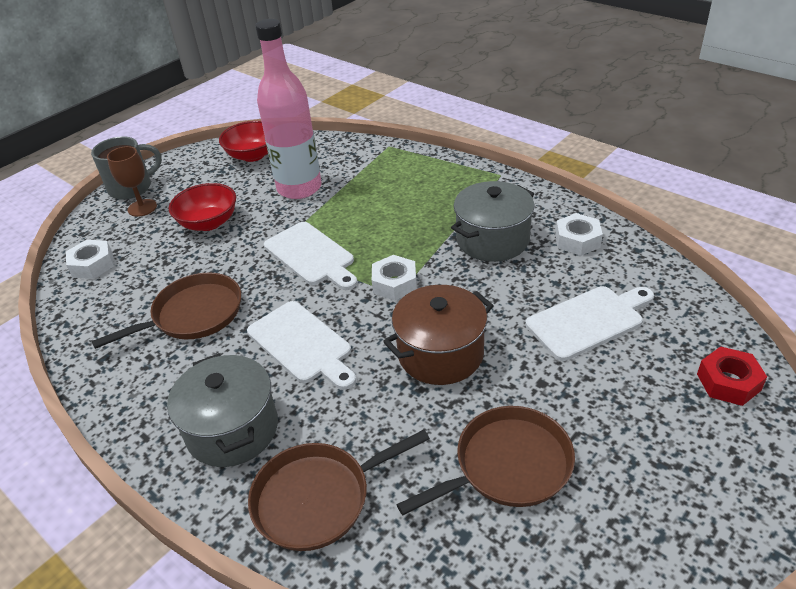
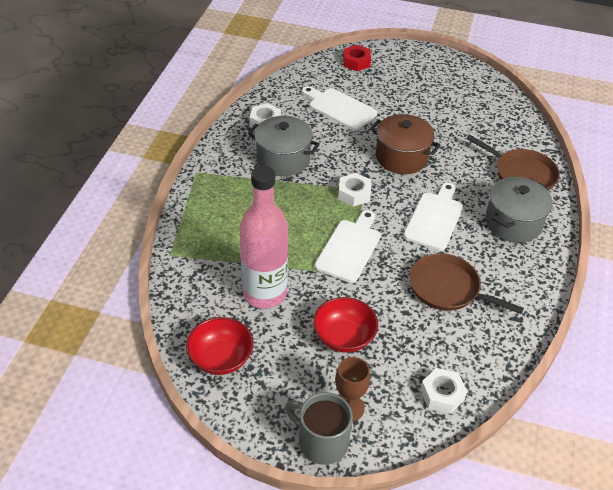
camera: 120 degrees left, 5 degrees up
(508, 465) = (455, 119): brown pan -> none

